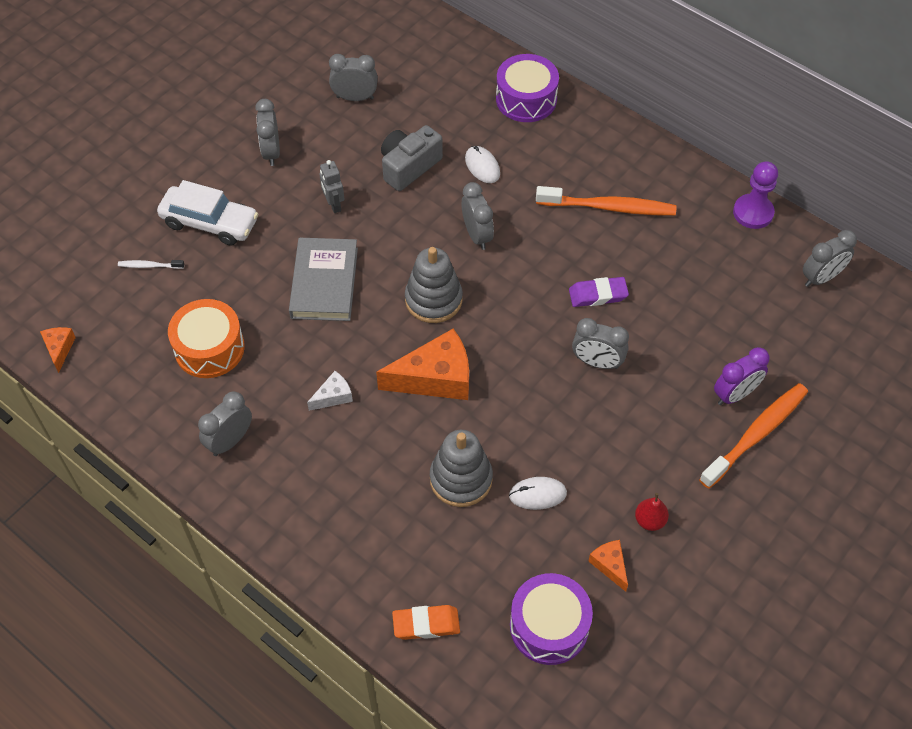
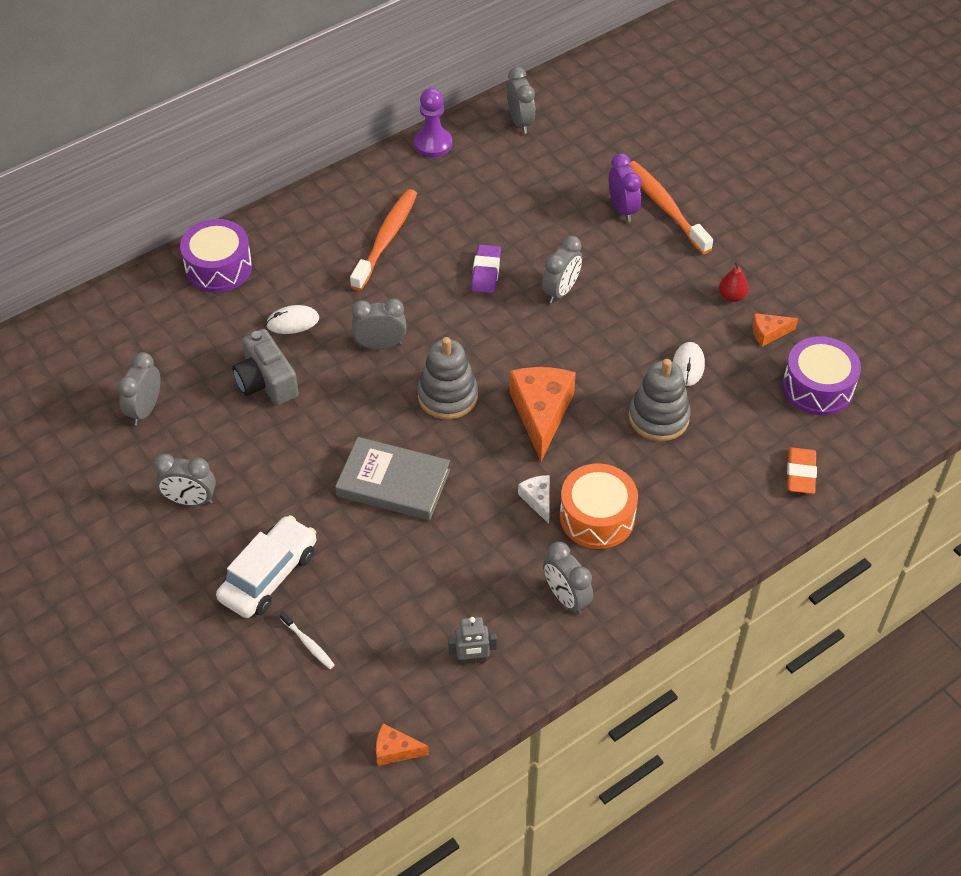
camera: 75 degrees left, 5 degrees down
(149, 266) = (308, 644): white toothbrush -> white toothbrush turned 60 degrees counterclockwise
(209, 348) = (443, 600): orange drum -> orange drum (597, 517)
(333, 204) = (291, 456): grey robot -> grey robot (472, 660)

